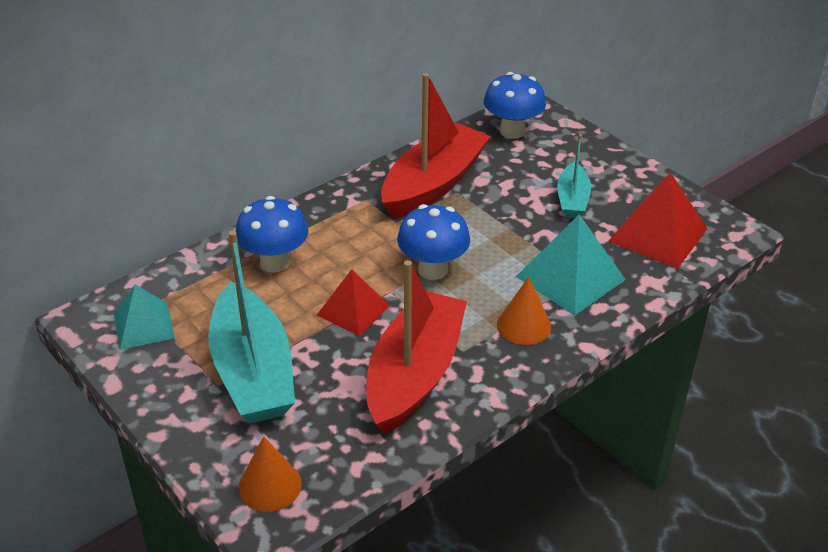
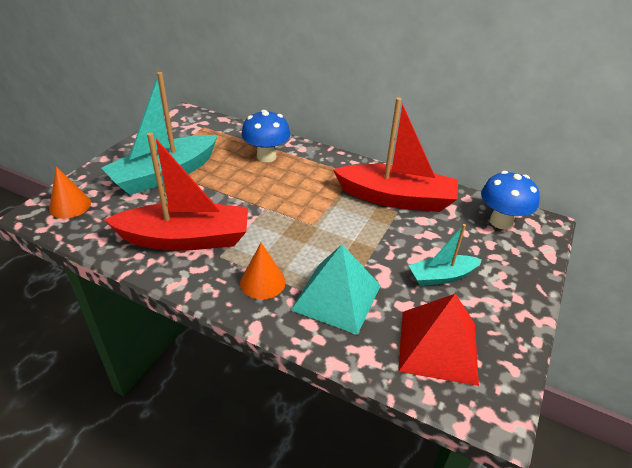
camera: 65 degrees right, 0 degrees up
(144, 325) = (188, 131): turquoise pyramid -> none
(353, 310) = (237, 197): red pyramid -> none
(433, 270) = (300, 221): blue mushroom -> none

